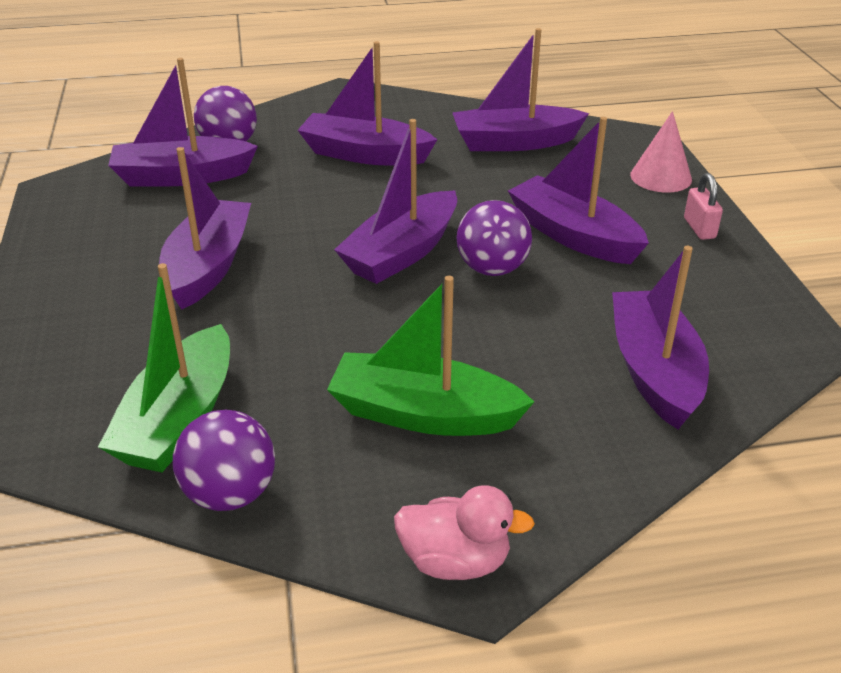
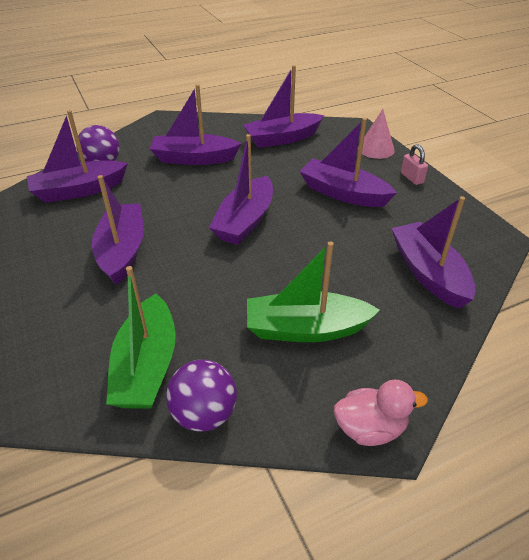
camera: 15 degrees left, 5 degrees up
(492, 269) = (305, 223): purple ball -> none

